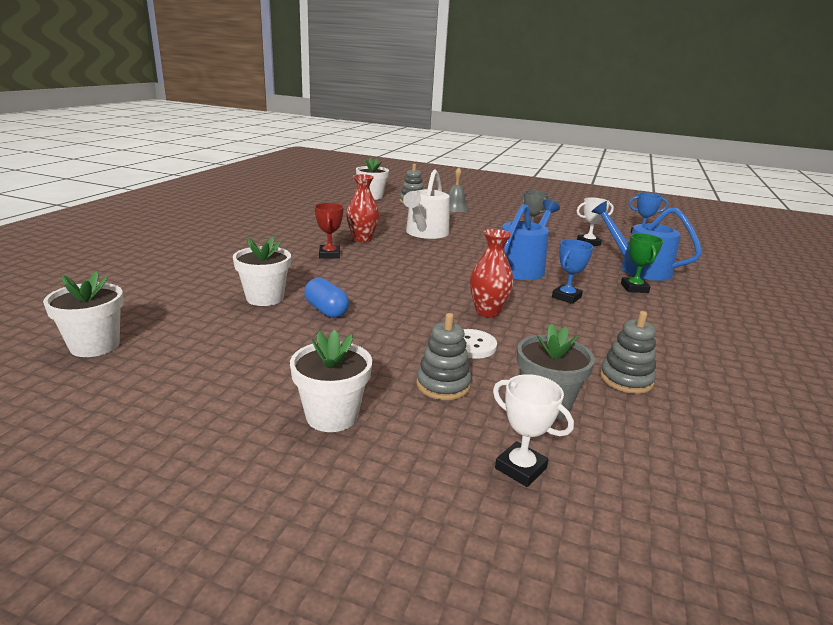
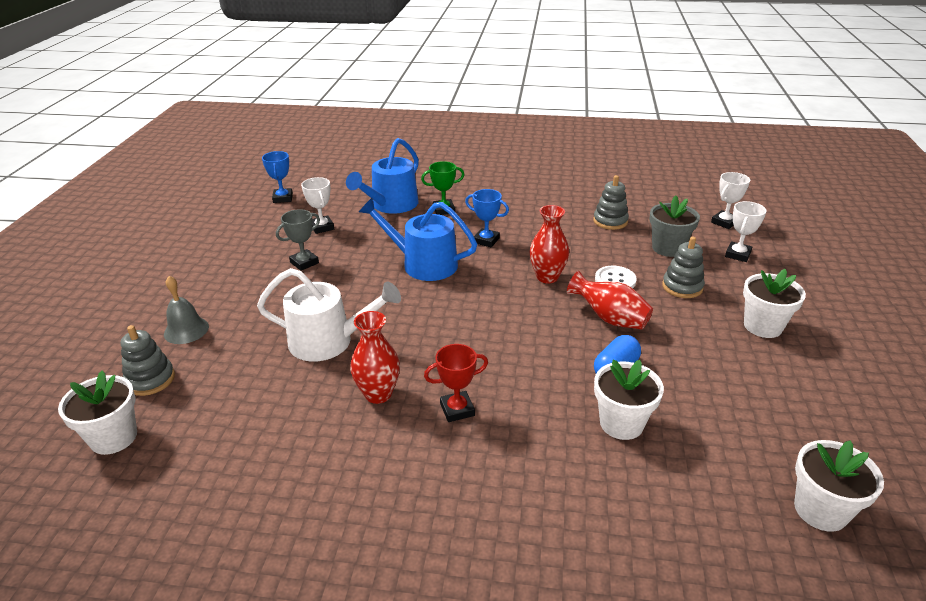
camera: 100 degrees left, 10 degrees up
(401, 325) = (609, 318): none -> red vase
(645, 500) = (724, 222): none -> white trophy

